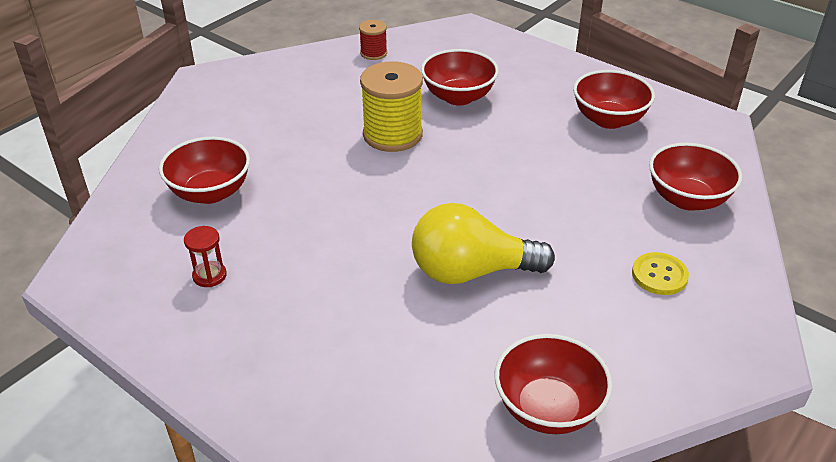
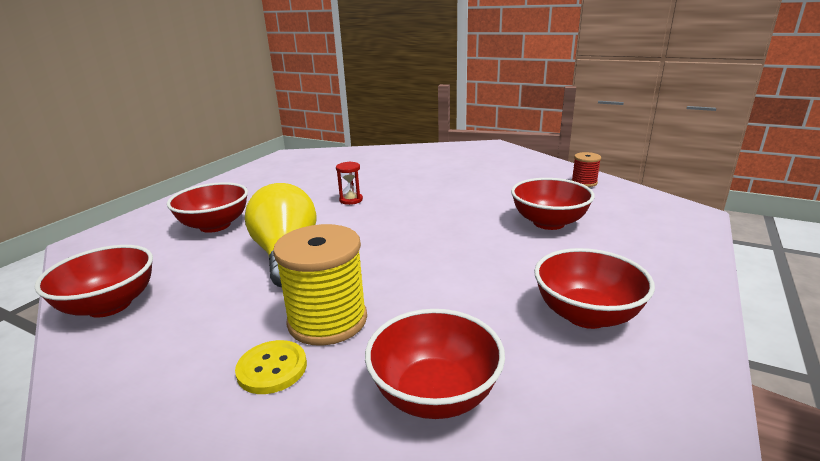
camera: 80 degrees right, 15 degrees down
(209, 275) = (288, 179): red hourglass -> red hourglass (351, 200)
(210, 192) = (368, 166): red bowl -> red bowl (215, 225)
(392, 135) = (465, 204): yellow spool -> yellow spool (327, 320)

